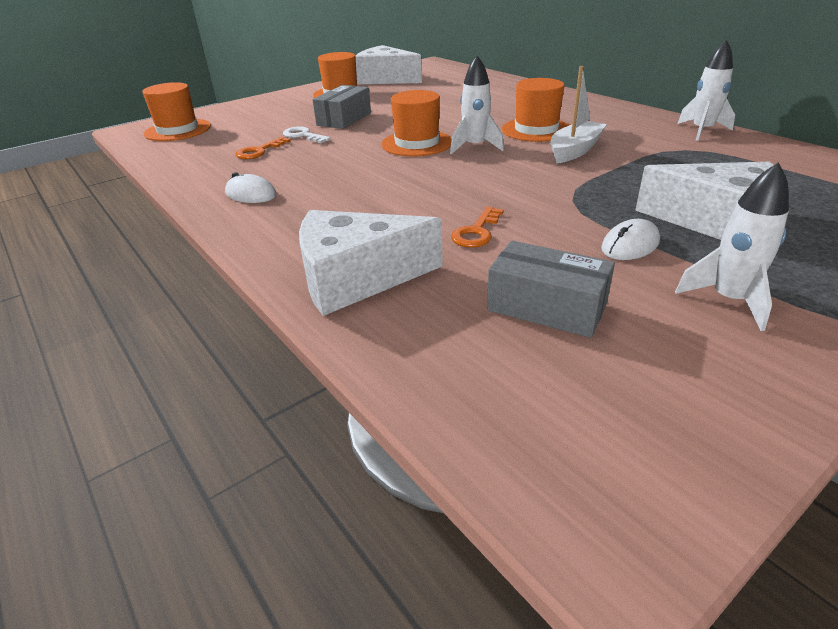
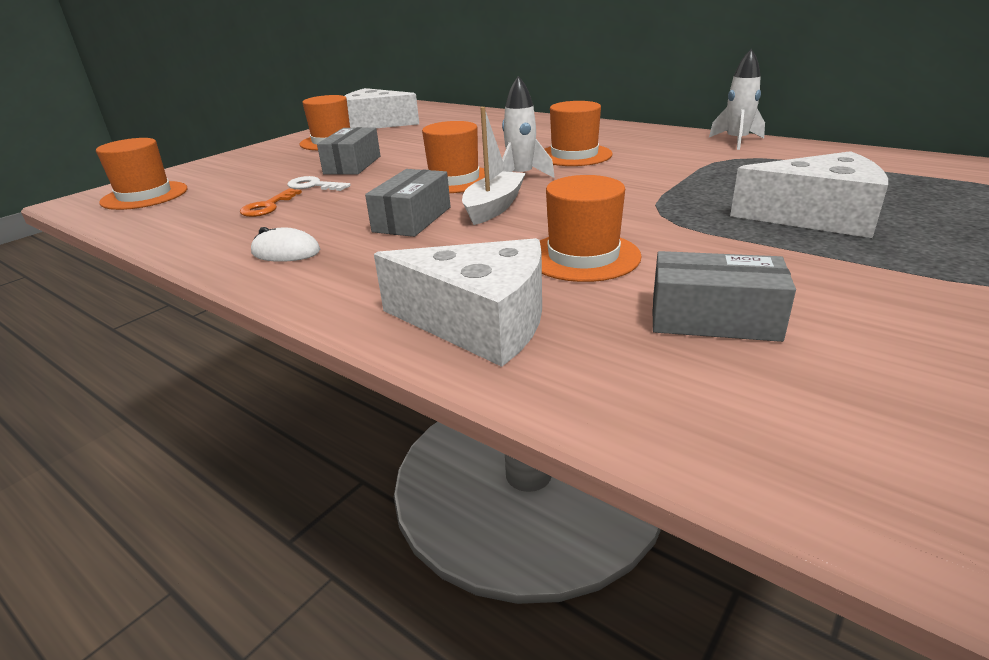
camera: 15 degrees left, 5 degrees down
(356, 278) = (479, 323): white cheese -> white cheese turned 135 degrees counterclockwise
(361, 177) = (412, 219): none -> grey box
(477, 232) = (583, 256): orange key -> orange hat
(575, 150) = (628, 170): white boat -> white boat (494, 207)
(630, 245) = (750, 248): white mouse -> none
(729, 300) = (884, 284): white rocket -> none

